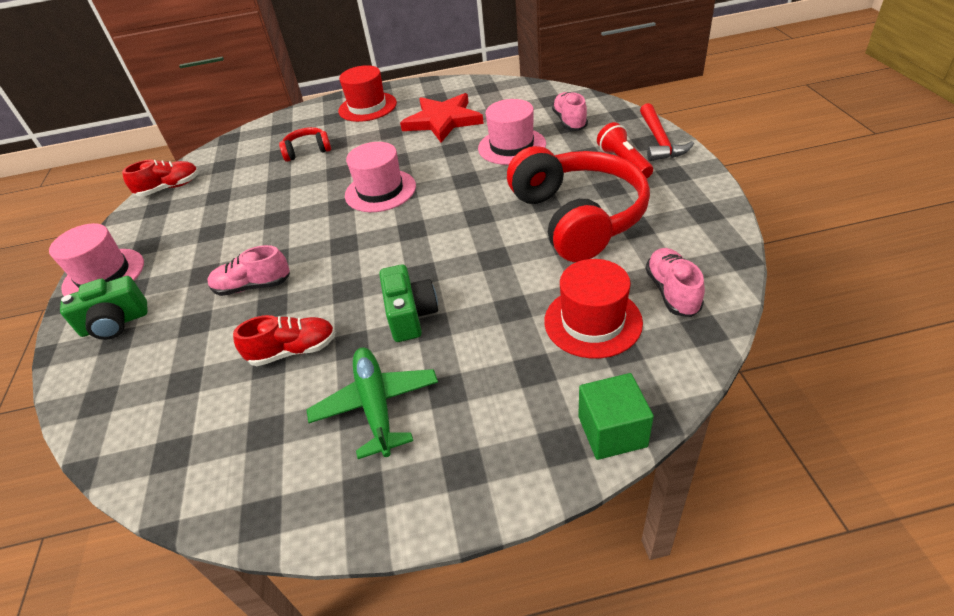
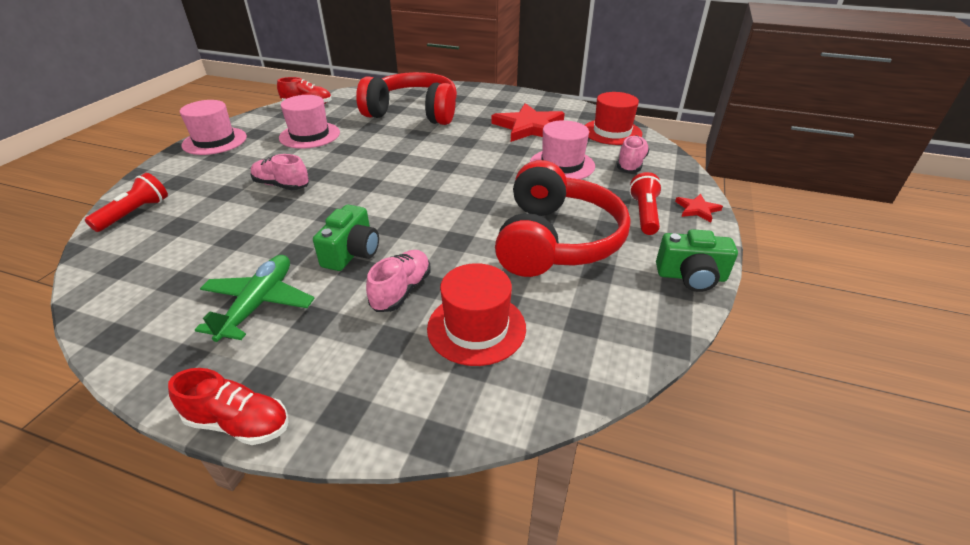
camera: 25 degrees right, 5 degrees down
(111, 395) = (135, 213): none -> red flashlight
(115, 323) = (187, 172): green camera -> green camera (691, 276)
(293, 351) = (255, 239): red shoe -> red shoe (239, 423)
(307, 151) = (413, 113): red headphones -> red headphones, size x2.25
(367, 107) = (486, 99): red hat -> red hat (612, 132)
(380, 191) = (430, 158): pink hat -> pink hat (309, 135)
(612, 431) = (392, 426): green cube -> none
(659, 140) = (697, 209): red hammer -> red star
(672, 292) = (571, 339): pink shoe -> pink shoe (401, 290)

